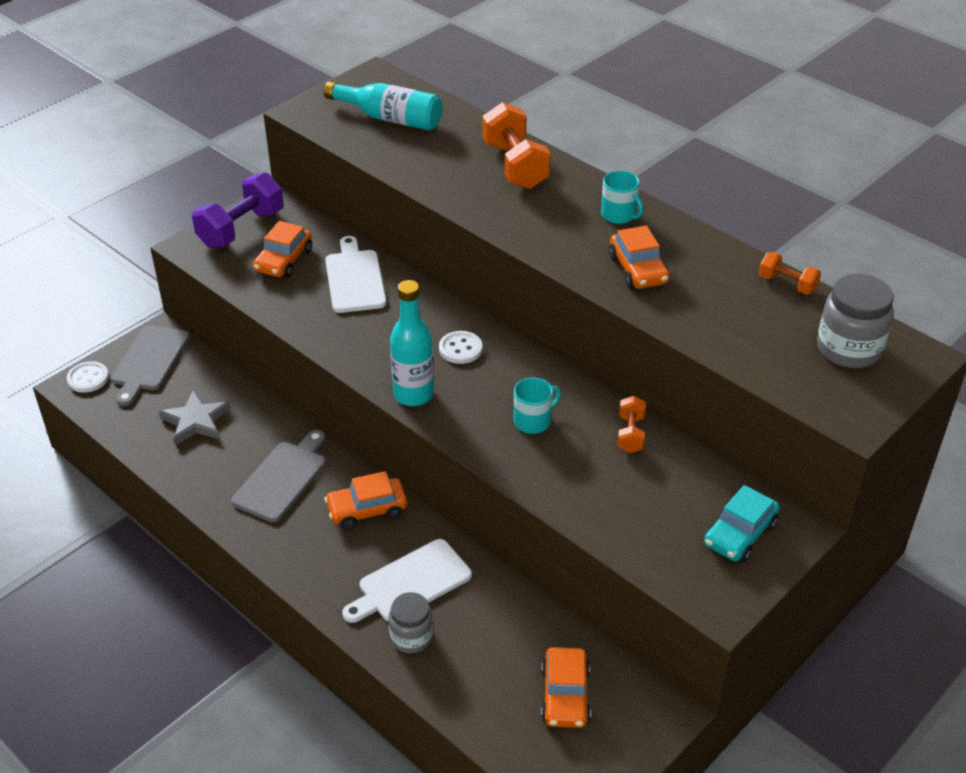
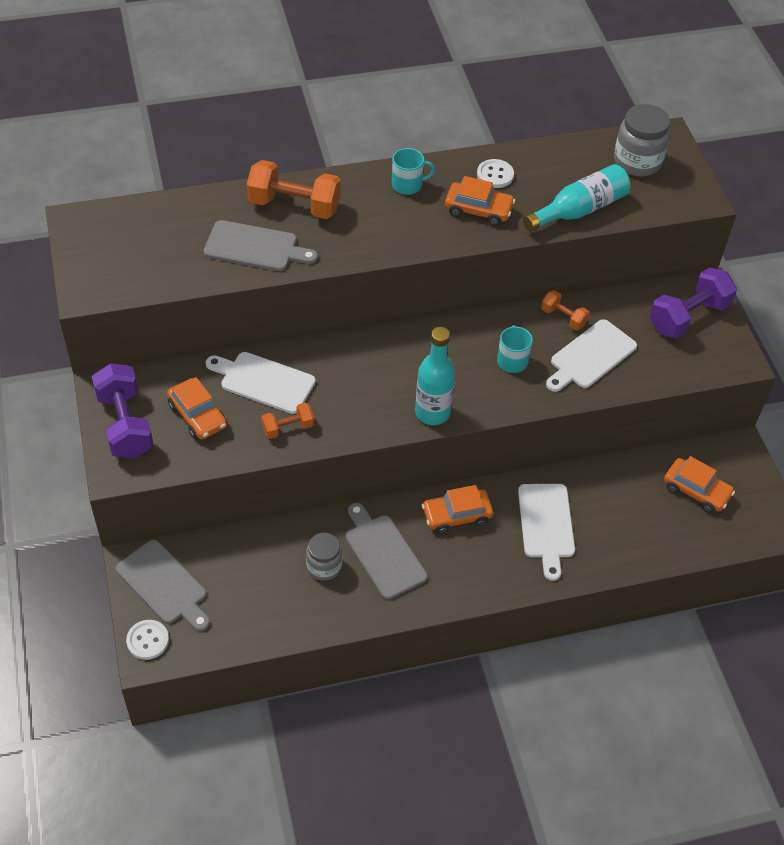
camera: 60 degrees left, 10 degrees up
(195, 421) = (270, 583): grey star -> none
(367, 510) = (456, 515): orange car -> orange car turned 60 degrees clockwise
(389, 118) = (154, 243): turquoise bottle -> turquoise bottle (579, 210)
(411, 637) = (595, 549): grey jar -> grey jar (324, 566)
(441, 167) = (255, 247): none -> grey cutting board
(460, 349) = (403, 360): white button -> white button (495, 175)
(597, 477) = (590, 356): none -> white cutting board
(739, 534) = (688, 317): turquoise car -> purple dumbbell
(787, 284) = (553, 150): orange dumbbell -> orange dumbbell (288, 428)

